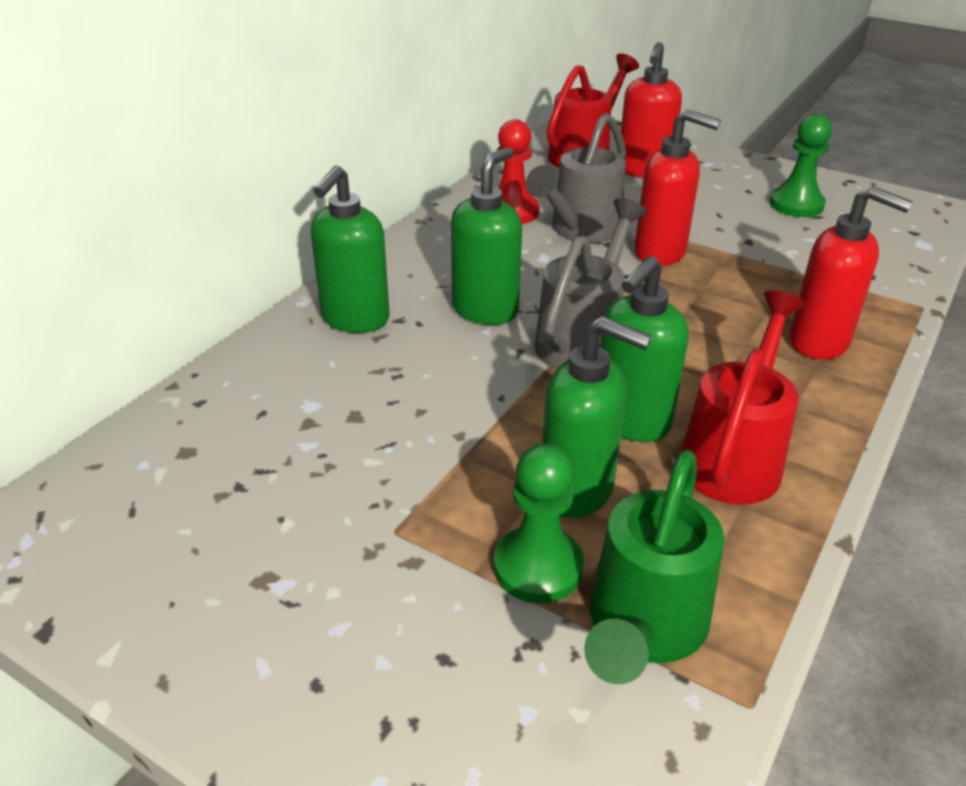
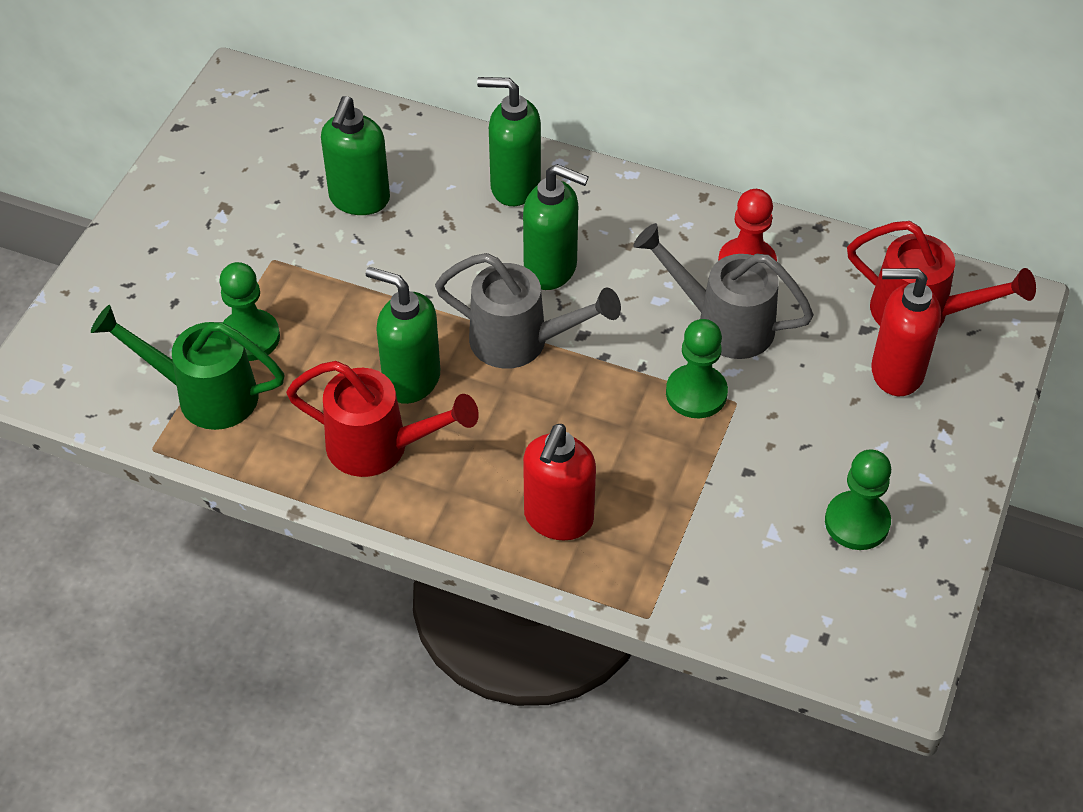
camera: 80 degrees right, 15 degrees up
(577, 490) = (326, 352): green soap dispenser -> green soap dispenser (359, 199)
(660, 253) = (696, 393): red soap dispenser -> green pawn

